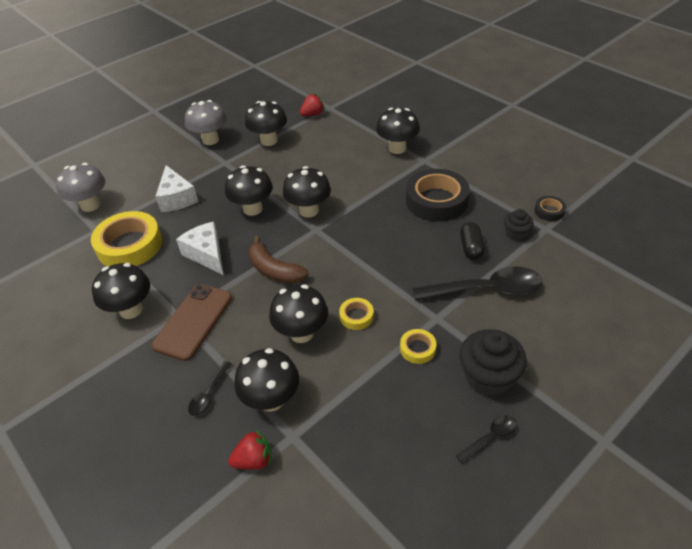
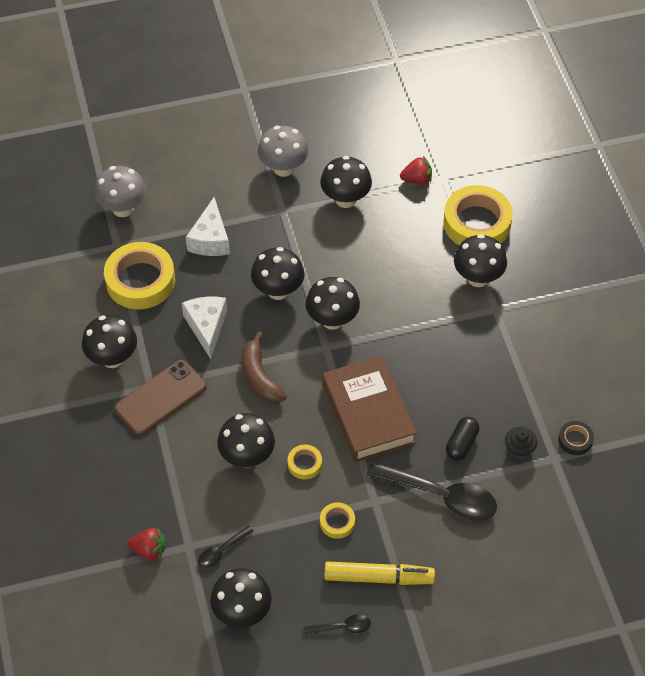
camera: 25 degrees right, 10 degrees up
(209, 394) = (141, 476): black spoon -> black spoon (222, 551)
(271, 399) = (188, 506): black mushroom -> black mushroom (242, 612)
(372, 121) = (477, 223): none -> yellow tape
(382, 258) = (368, 413): none -> brown book
(436, 201) = (469, 370): black tape -> none
(488, 376) = (378, 577): black cupcake -> yellow marker

